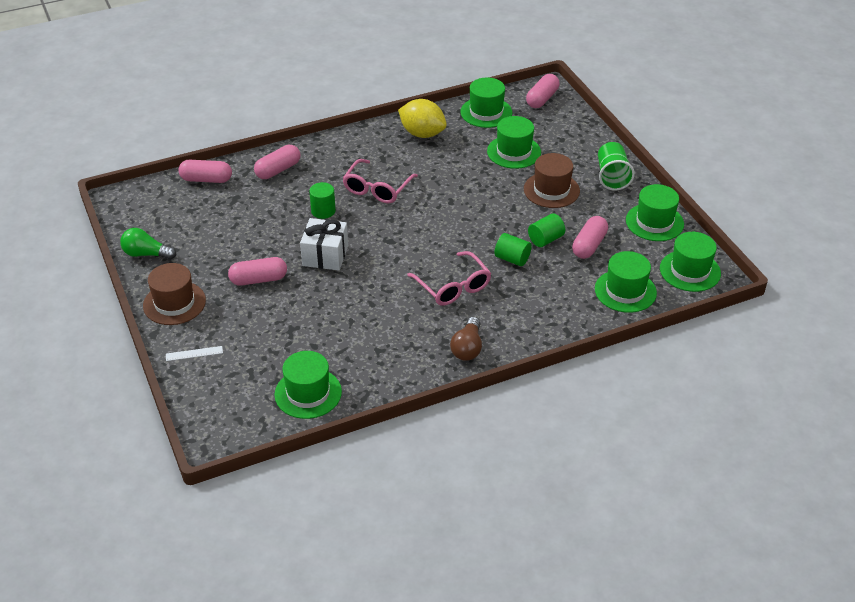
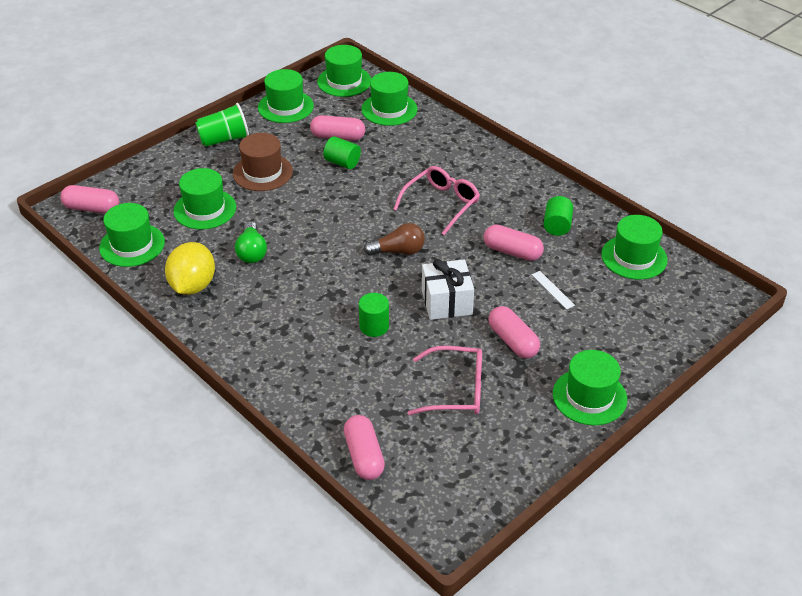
camera: 110 degrees left, 0 degrees up
(146, 254) = (530, 456): green light bulb -> green light bulb (252, 252)
(174, 303) = (589, 396): brown hat -> green hat
(194, 353) = (645, 352): white ruler -> white ruler (552, 290)
(278, 170) = (315, 391): pink capsule -> pink capsule (512, 252)
(377, 188) = (314, 294): pink glasses -> pink glasses (456, 390)
(467, 348) = (514, 179): brown light bulb -> brown light bulb (398, 251)
(512, 259) = (381, 177): green cylinder -> green cylinder (557, 226)

